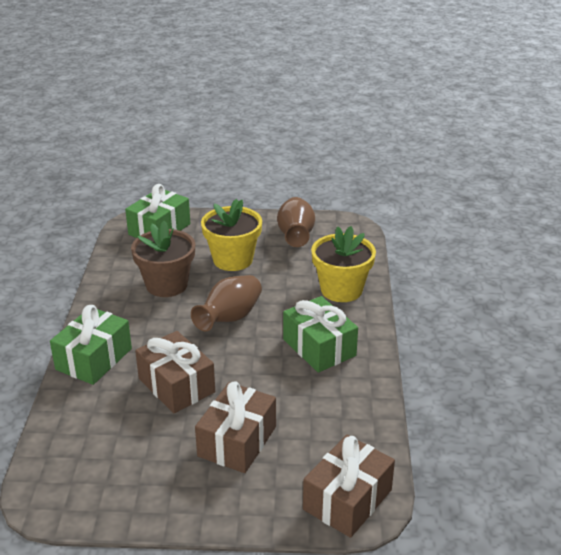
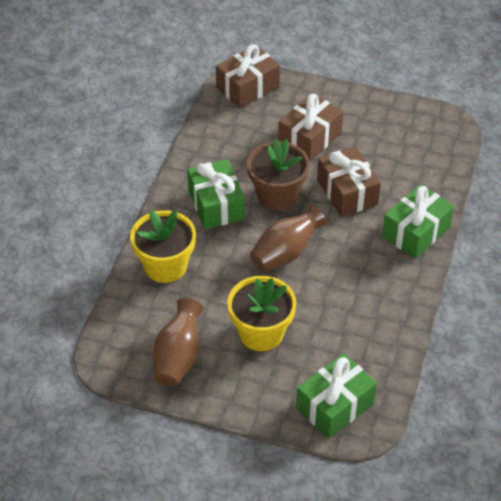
camera: 165 degrees left, 15 degrees up
(166, 285) = (339, 310): brown flower pot -> brown flower pot (277, 195)

